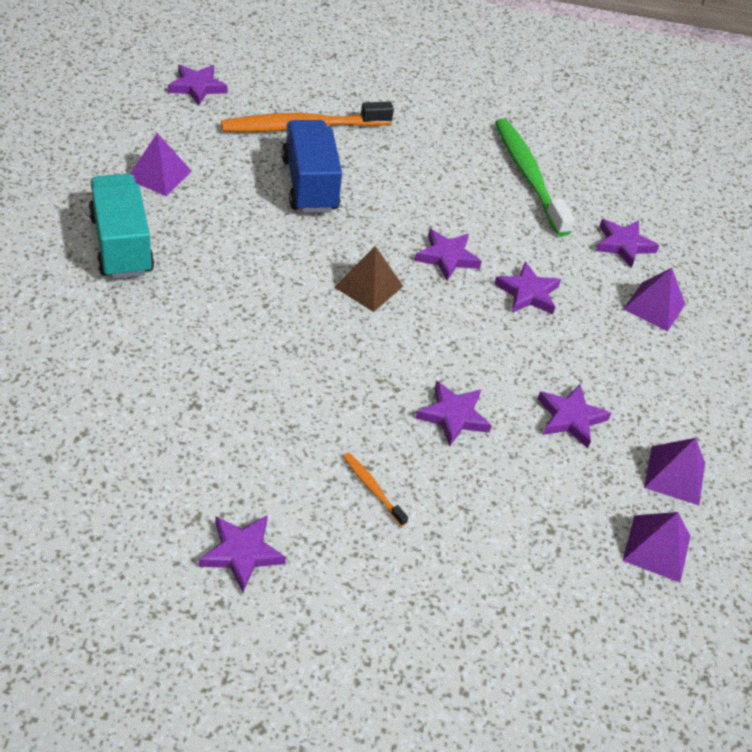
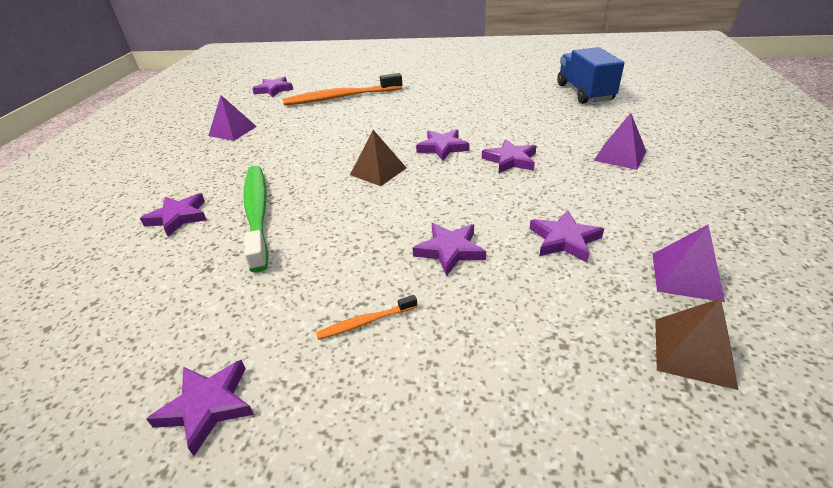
camera: 10 degrees right, 10 degrees down
(121, 245) = (189, 170): turquoise truck -> none
(309, 185) = (340, 123): blue truck -> blue truck (584, 93)
(372, 488) = (365, 322): orange toothbrush -> orange toothbrush turned 75 degrees counterclockwise
(528, 176) = (502, 100): green toothbrush -> green toothbrush (257, 213)
(623, 245) = (583, 125): purple star -> purple star (178, 217)
(656, 548) = (693, 352): purple pyramid -> brown pyramid

